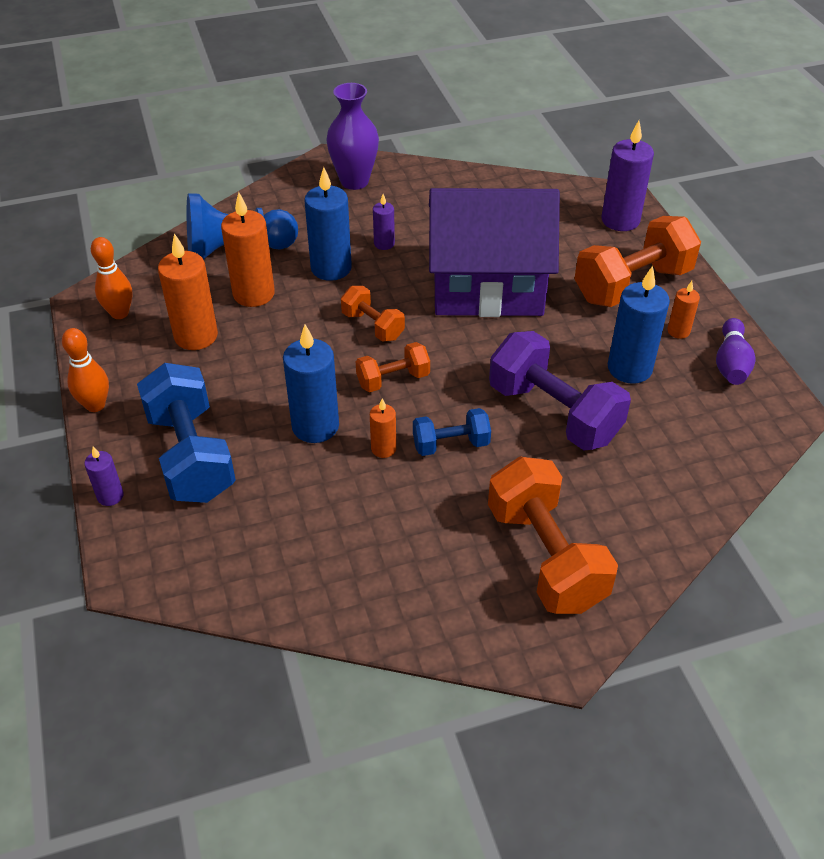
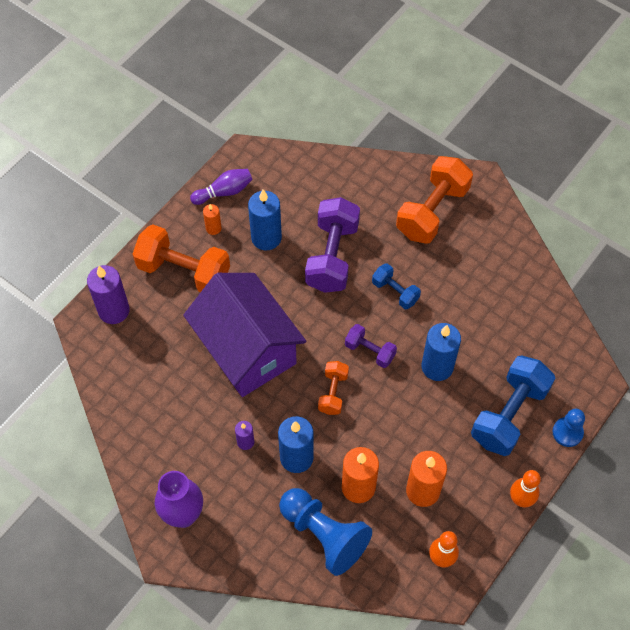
camera: 125 degrees left, 15 degrees up
(110, 496) = (567, 432): purple candle -> blue pawn
(383, 449) = (425, 322): orange candle -> none
(393, 379) = (370, 351): orange dumbbell -> purple dumbbell

